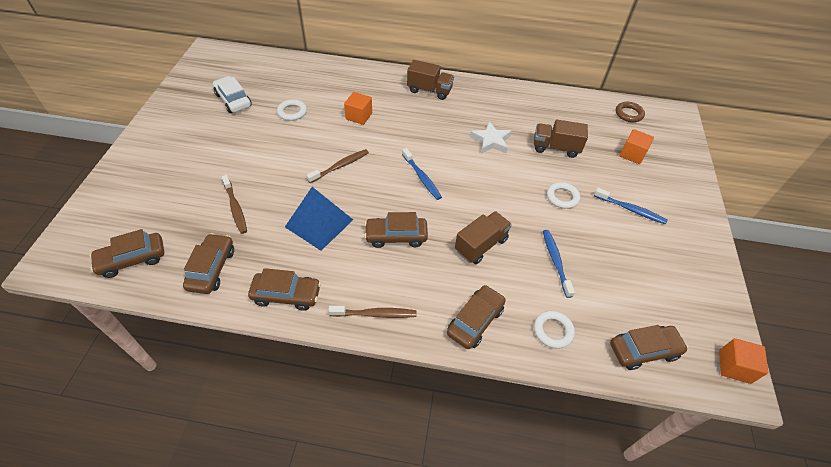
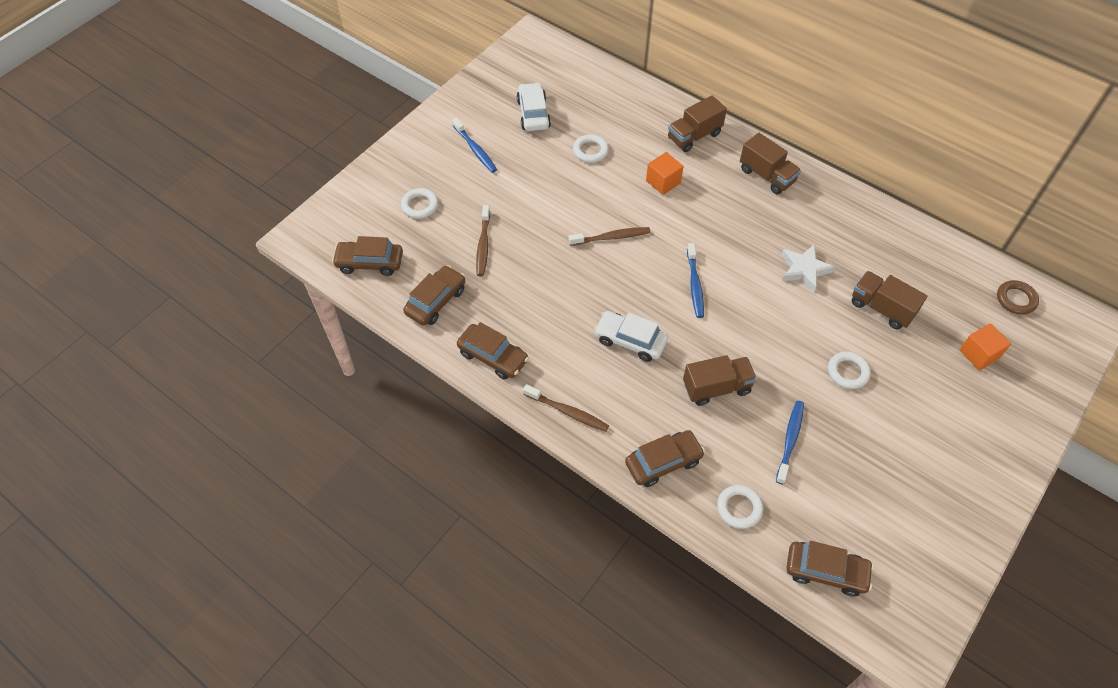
camera: 30 degrees right, 5 degrees up
(163, 196) = (420, 205): none -> white ring
(319, 223) = (558, 294): blue pyramid -> none
(365, 80) = (694, 136): none -> brown truck
(396, 236) = (630, 341): brown car -> white car
(630, 209) = (924, 420): blue toothbrush -> blue toothbrush (475, 150)
(734, 366) = (918, 634): orange cube -> none

